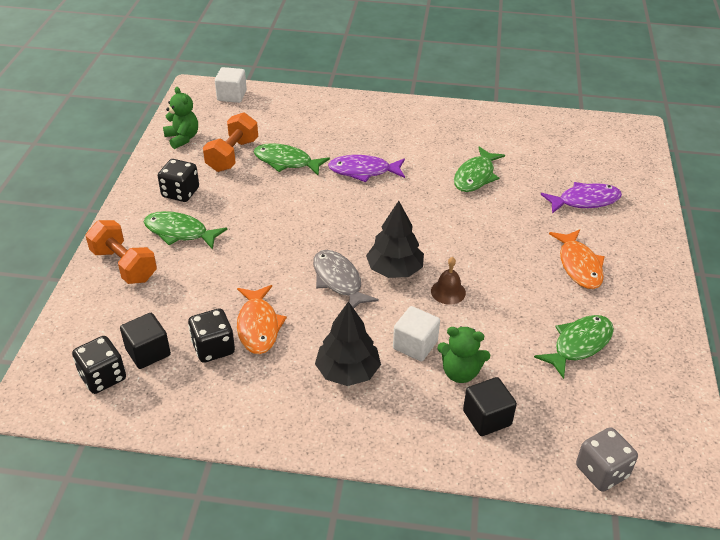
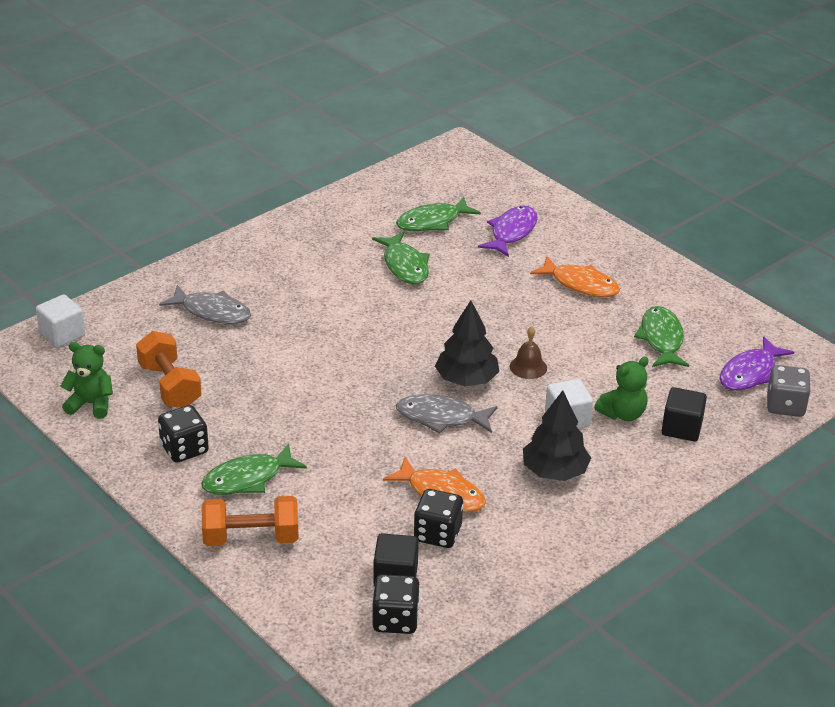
camera: 50 degrees left, 5 degrees down
(286, 162) = (230, 358): green fish -> green fish (432, 222)
(321, 131) = (212, 312): none -> grey fish
(363, 171) = (310, 321): purple fish -> purple fish (750, 373)

